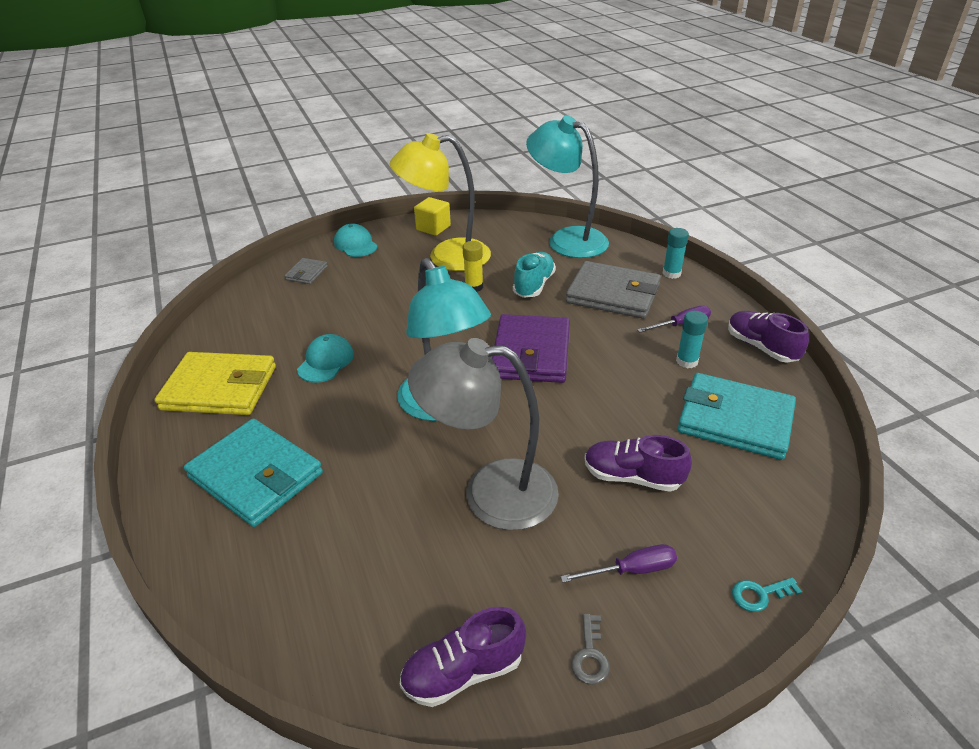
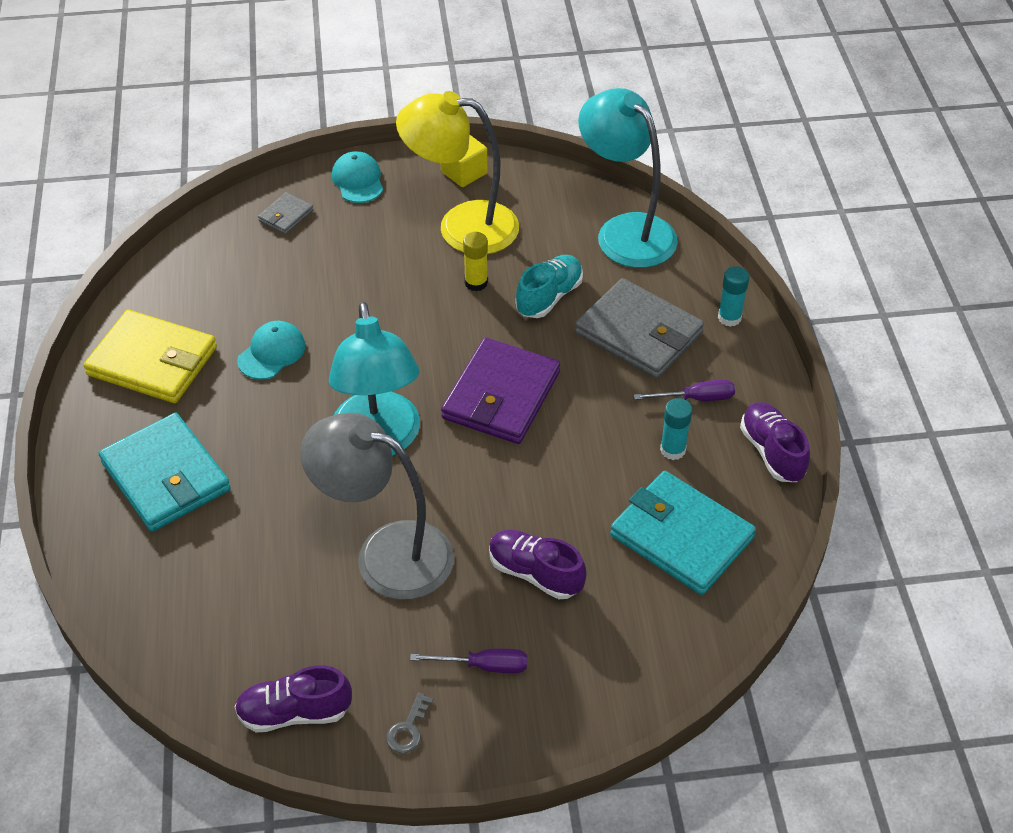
camera: 15 degrees right, 10 degrees up
(759, 594) = (590, 720): turquoise key -> none

